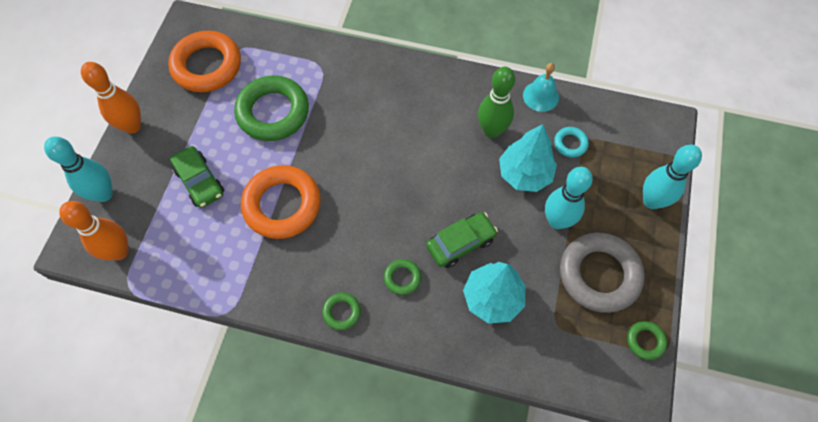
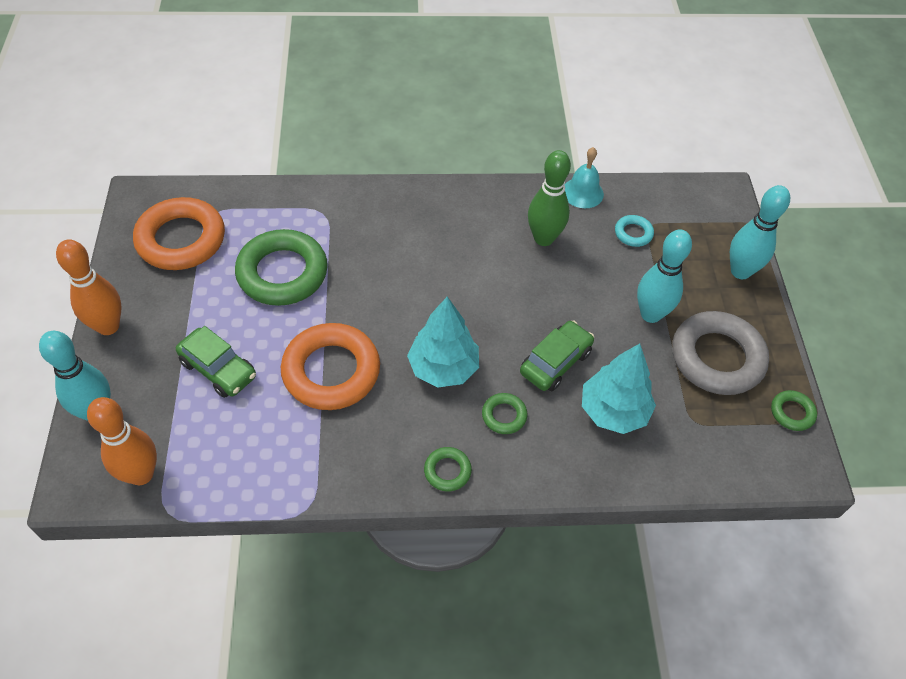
camera: 20 degrees left, 10 degrees down
(524, 174) = (597, 275): turquoise tree -> turquoise tree (443, 368)

